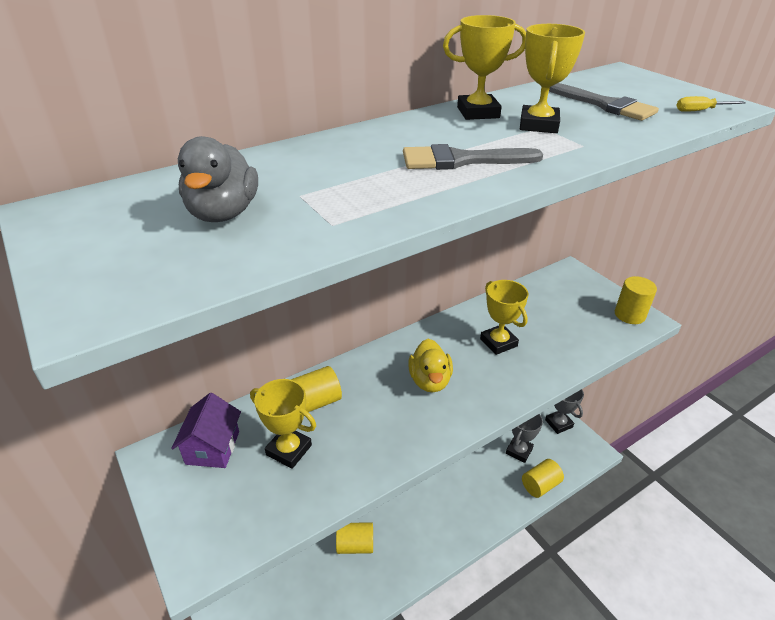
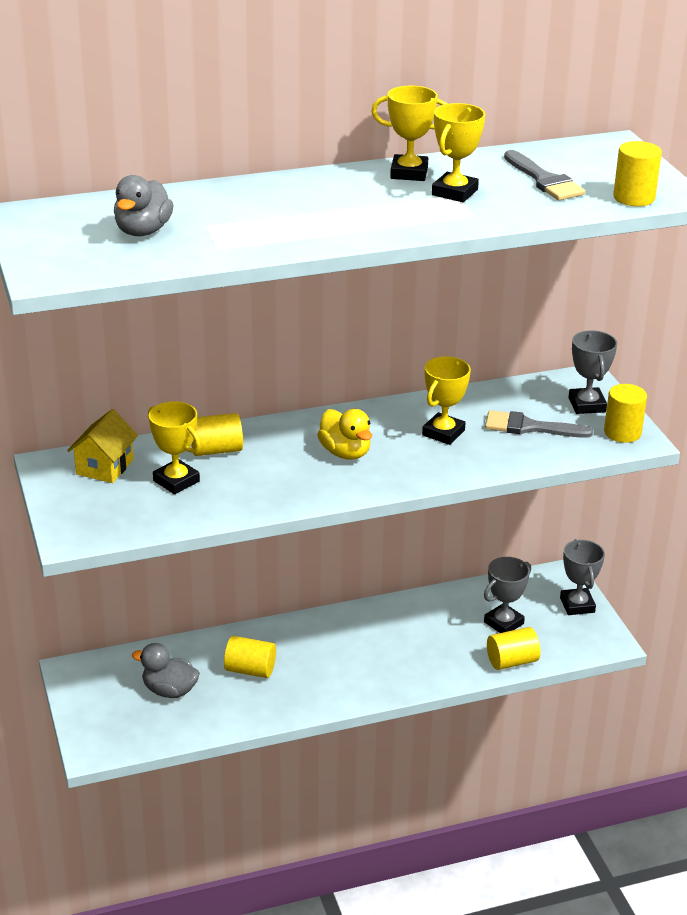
camera: 15 degrees right, 5 degrees down
(212, 448) = (104, 467): purple house -> yellow house
(296, 586) = (169, 690): none -> grey duck
(430, 381) = (345, 453): yellow duck -> yellow duck turned 45 degrees counterclockwise
(461, 160) = (353, 215): grey brush -> grey brush (529, 427)
(498, 342) = (443, 433): yellow trophy -> yellow trophy turned 45 degrees clockwise
(587, 294) = (587, 405): none -> grey trophy
(700, 111) = (634, 198): yellow screwdriver -> yellow cylinder

